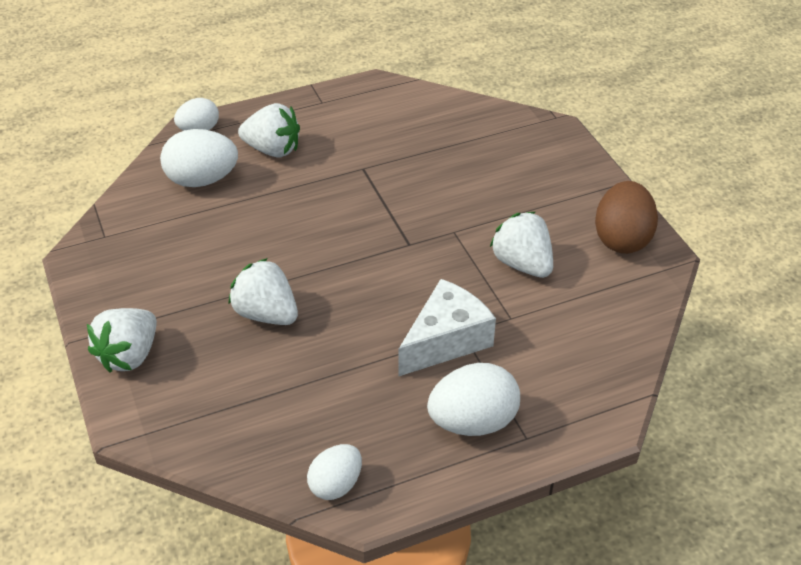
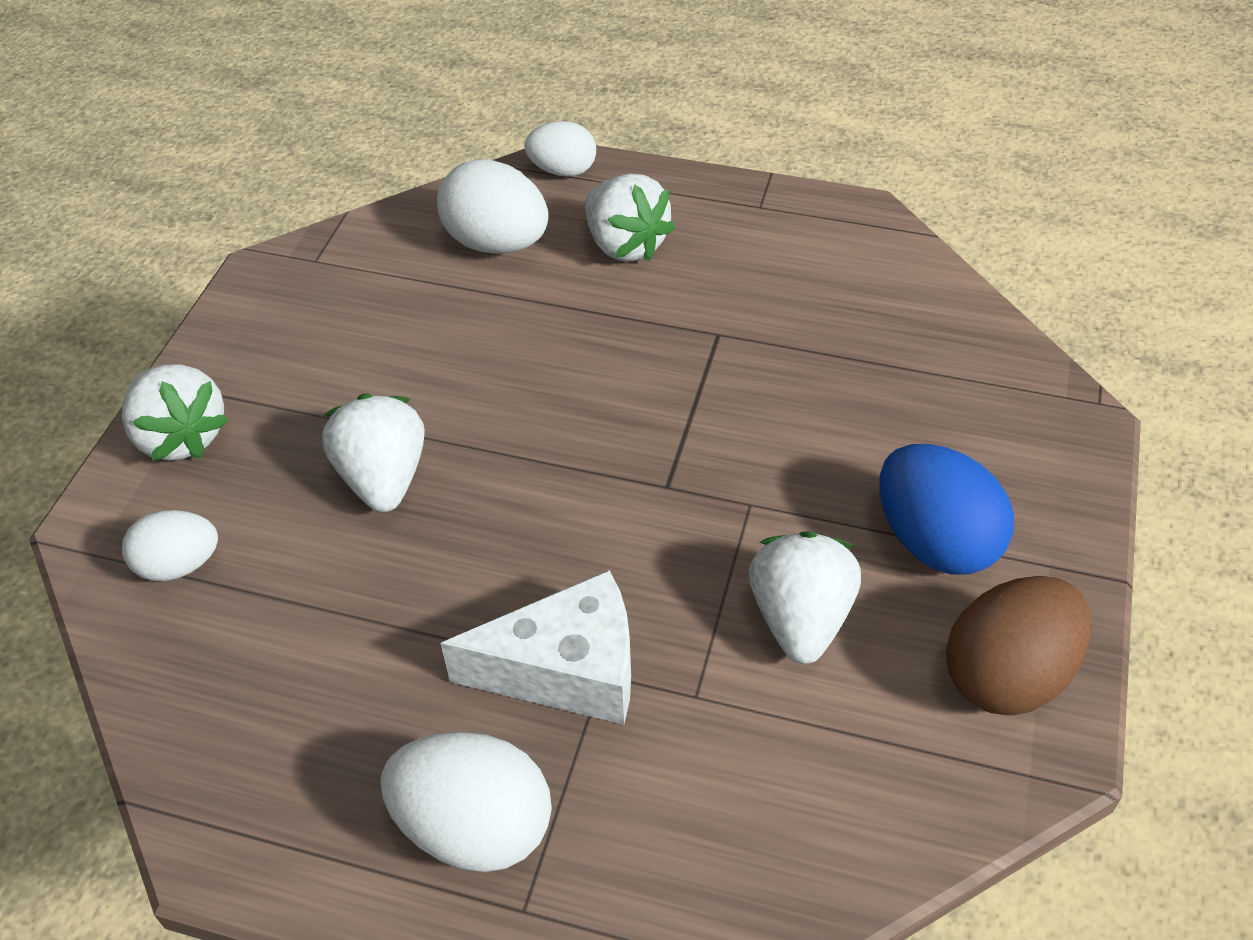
camera: 40 degrees right, 5 degrees up
(129, 355) = (181, 437): white strawberry -> white strawberry turned 105 degrees counterclockwise
(336, 485) = (214, 788): white egg -> white egg (179, 565)
(545, 205) = (935, 541): none -> blue egg

